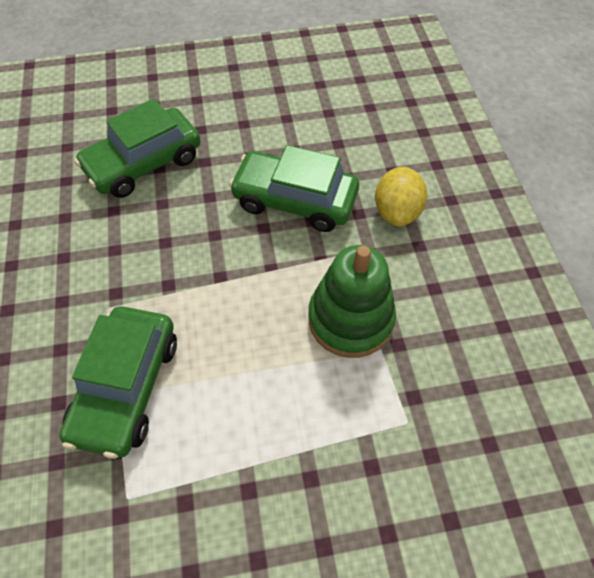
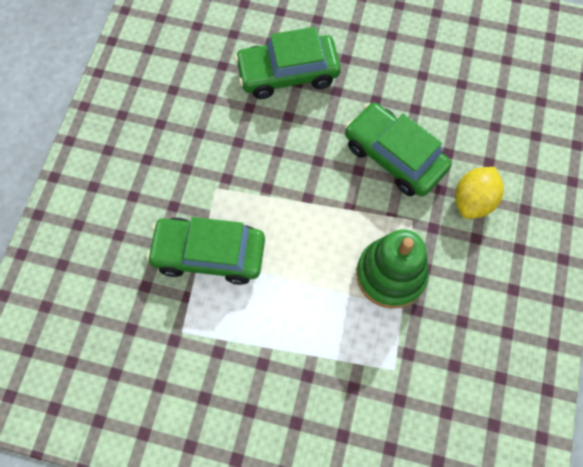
camera: 25 degrees right, 10 degrees up
(127, 386) = (209, 254): green car -> green car turned 60 degrees clockwise

